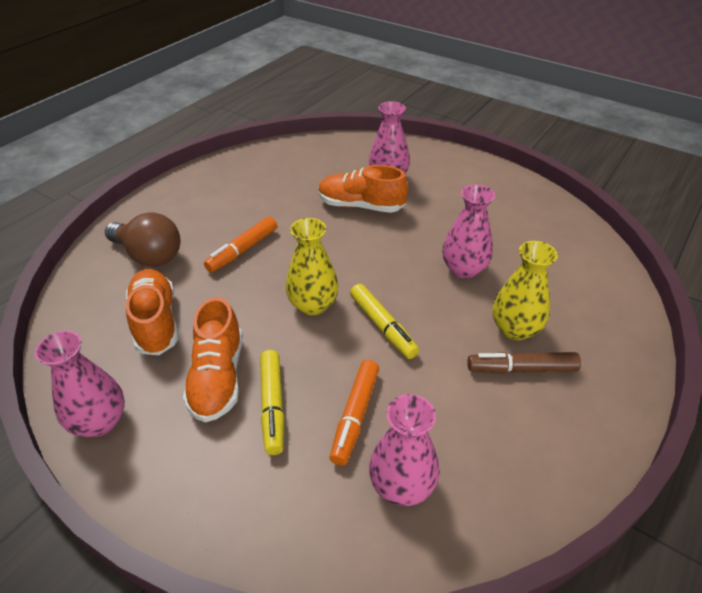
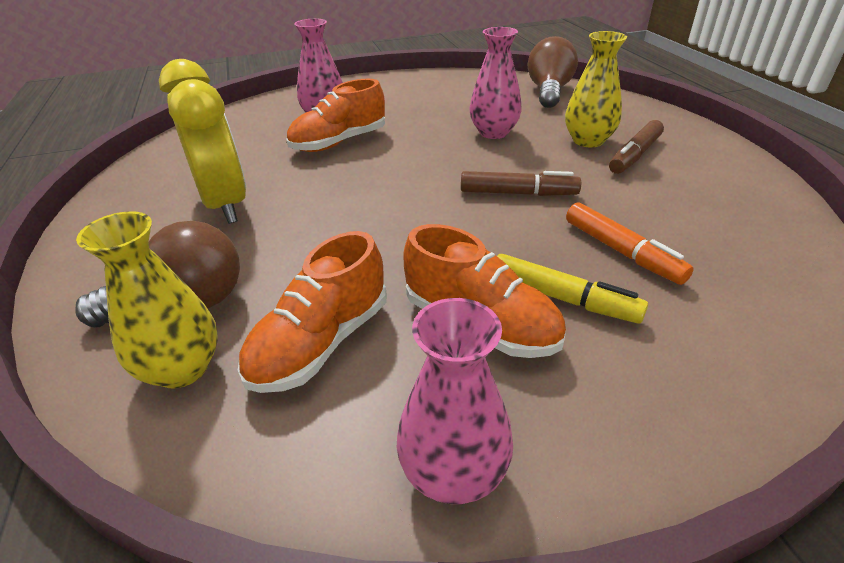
camera: 50 degrees left, 5 degrees down
(156, 322) = (321, 343): orange shoe -> orange shoe turned 75 degrees counterclockwise
(243, 209) = (225, 204): none -> yellow clock
(243, 250) = (292, 229): orange marker -> none
(313, 305) = (442, 218): yellow vase -> yellow vase (182, 368)
(382, 326) = (518, 193): yellow marker -> brown marker
(401, 485) = (728, 259): pink vase -> none
(586, 264) = (549, 92): none -> brown light bulb

